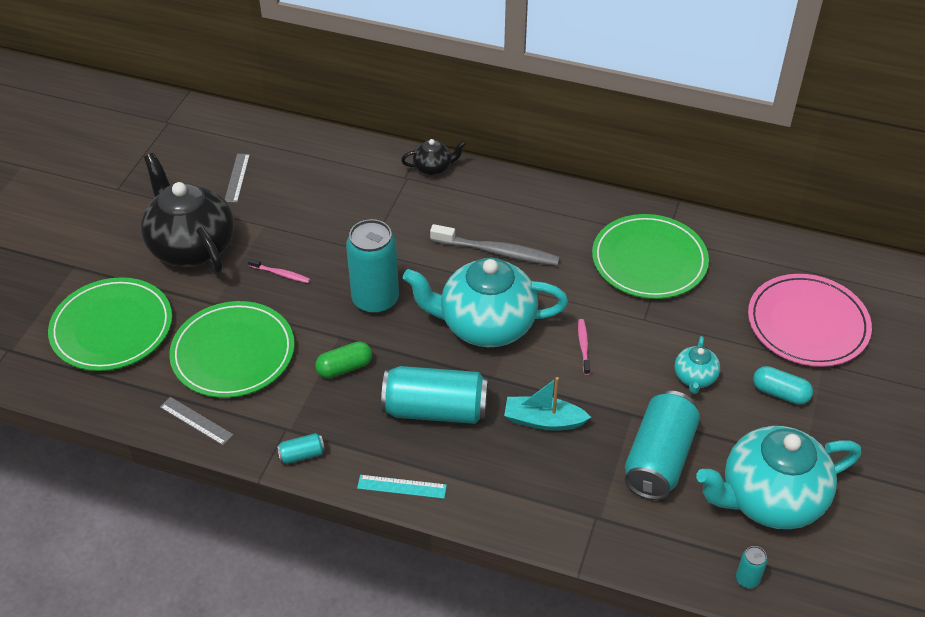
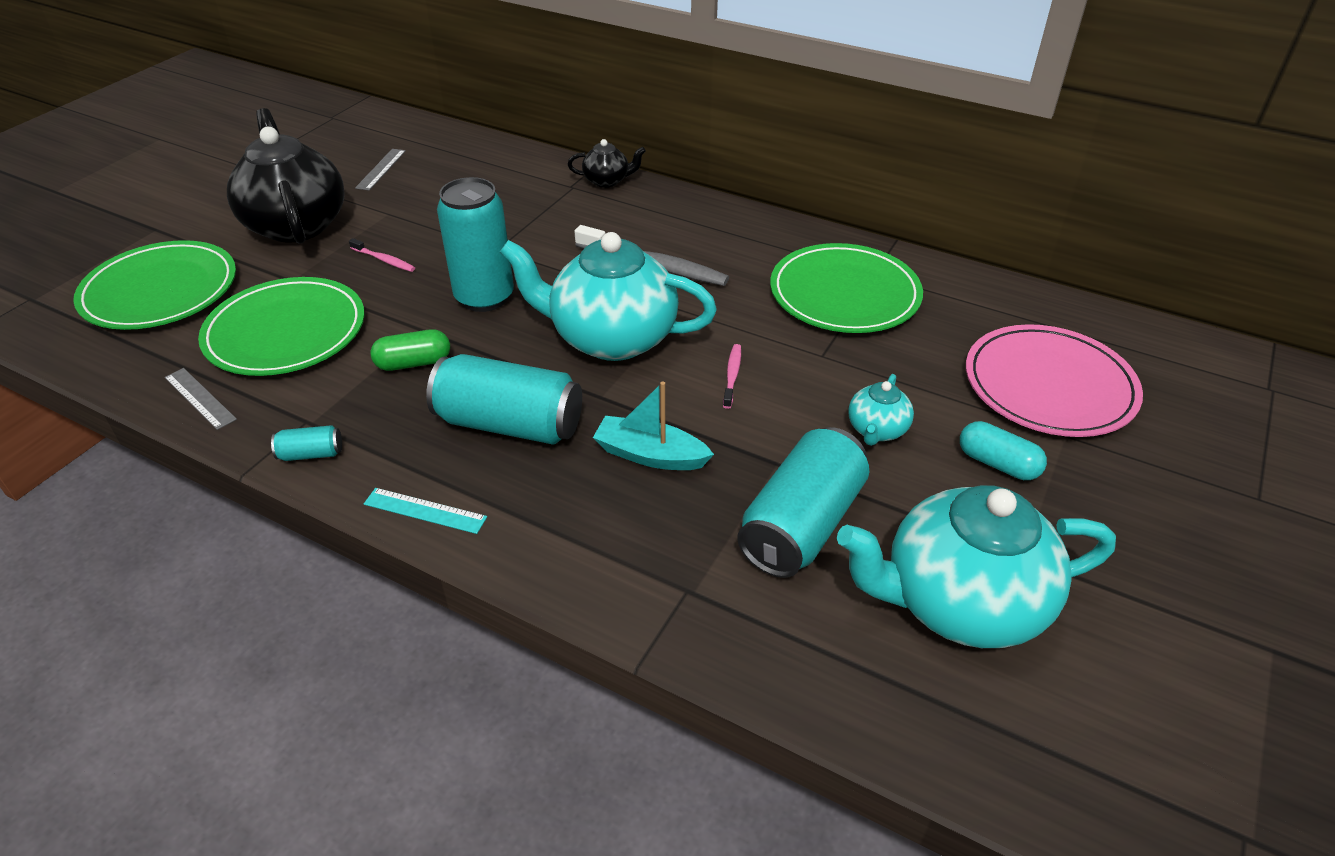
camera: 10 degrees right, 5 degrees down
(747, 579) = (903, 718): turquoise can -> none

